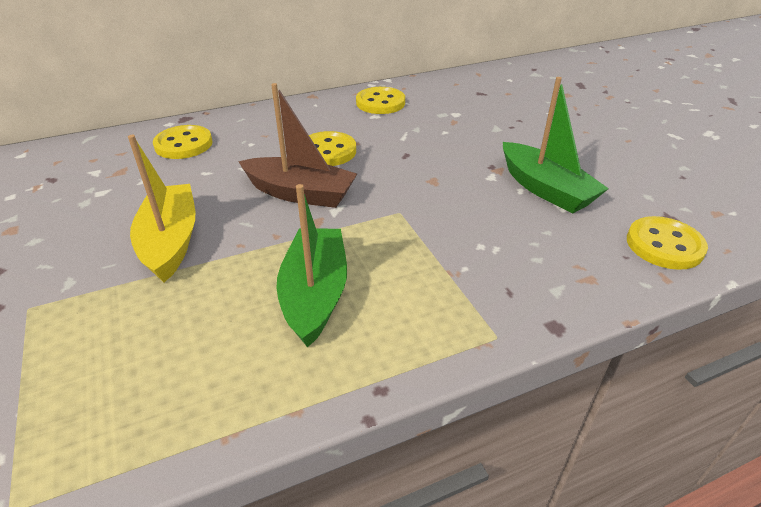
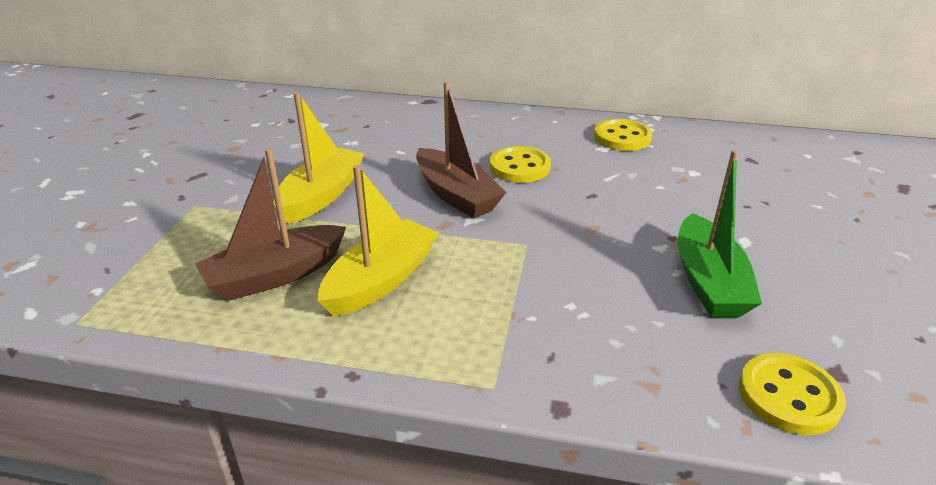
camera: 35 degrees right, 5 degrees down
(183, 144) = (406, 122): yellow button -> none
(206, 338) = (275, 275): none -> brown boat
(315, 294) = (381, 280): green boat -> yellow boat

